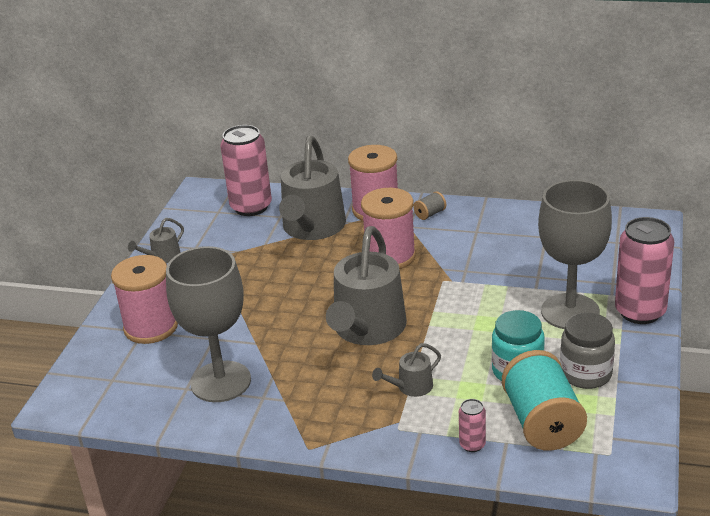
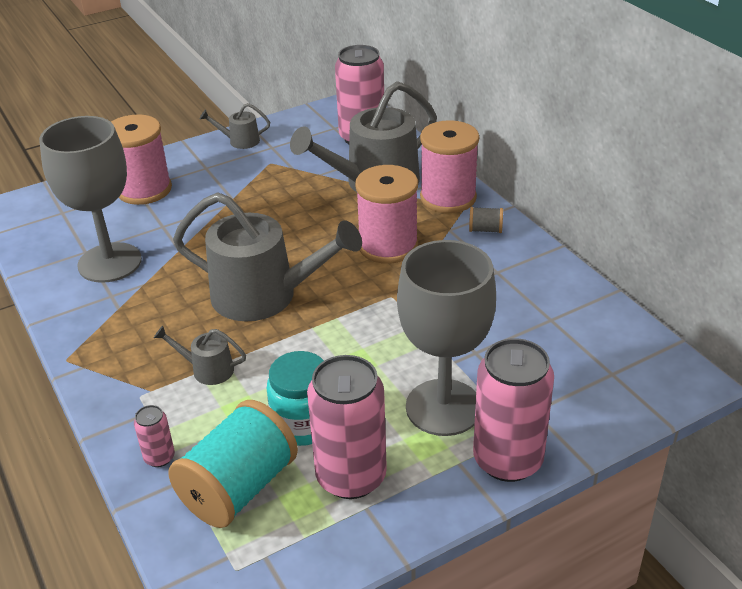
camera: 45 degrees right, 5 degrees up
(367, 329) = (264, 296): grey watering can -> grey watering can turned 135 degrees counterclockwise
(585, 374) = (351, 477): grey jar -> pink can

